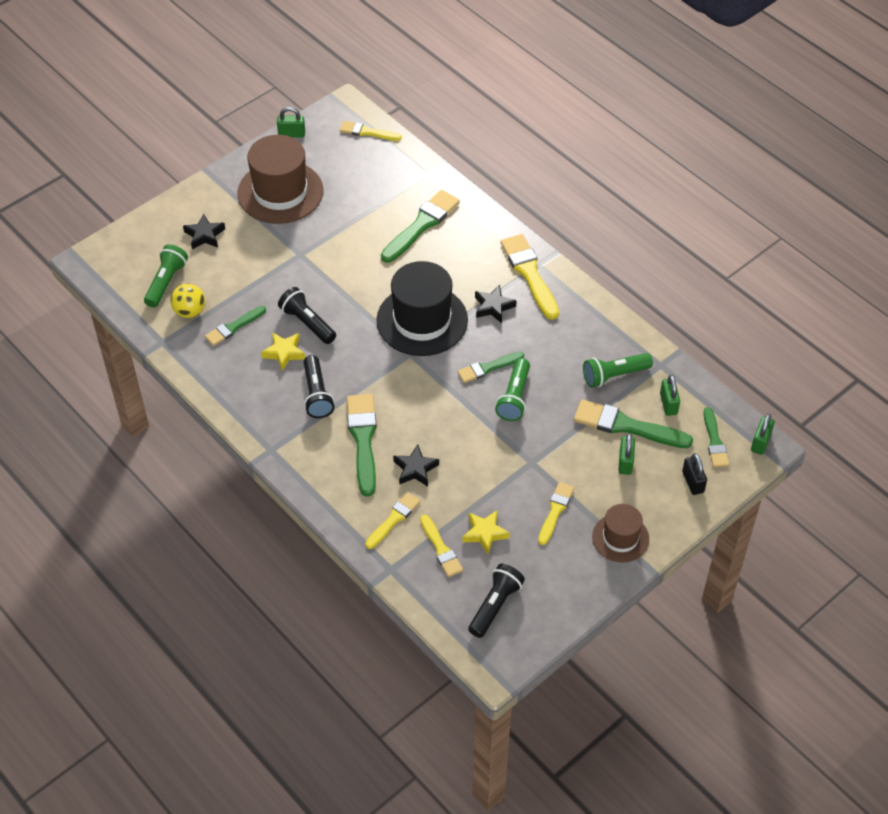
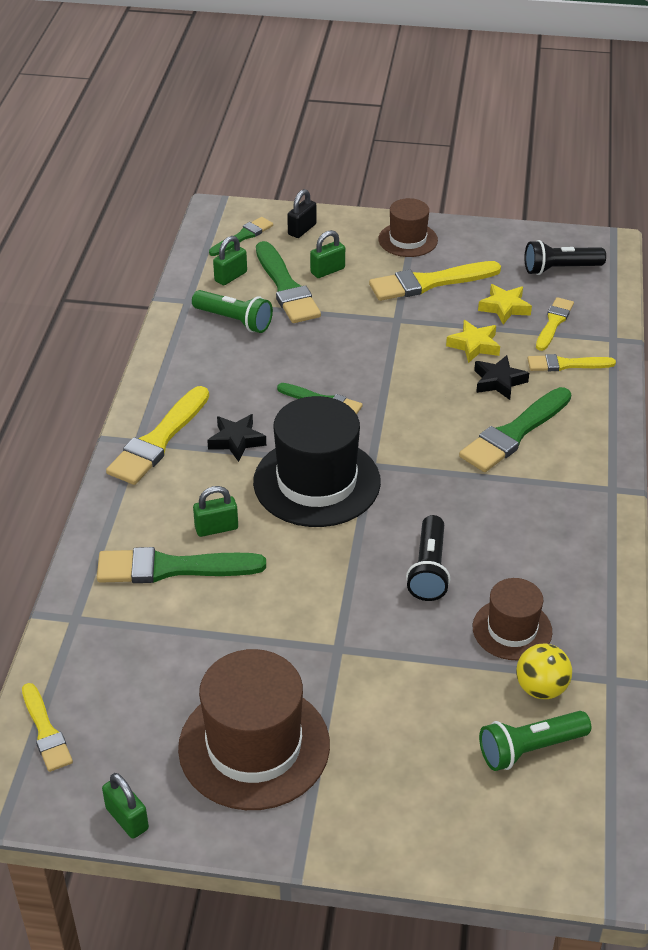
camera: 130 degrees left, 10 degrees down
(204, 235) = (413, 771): black star -> none
(233, 327) = (512, 629): green brush -> brown hat
(284, 353) = (491, 561): yellow star -> yellow star (474, 345)
(317, 394) = (507, 499): black flashlight -> none
(514, 397) = (337, 366): green flashlight -> none
(555, 511) = (429, 283): yellow brush -> yellow brush, size x1.66
(760, 442) = (214, 214): green padlock -> green padlock (216, 528)

